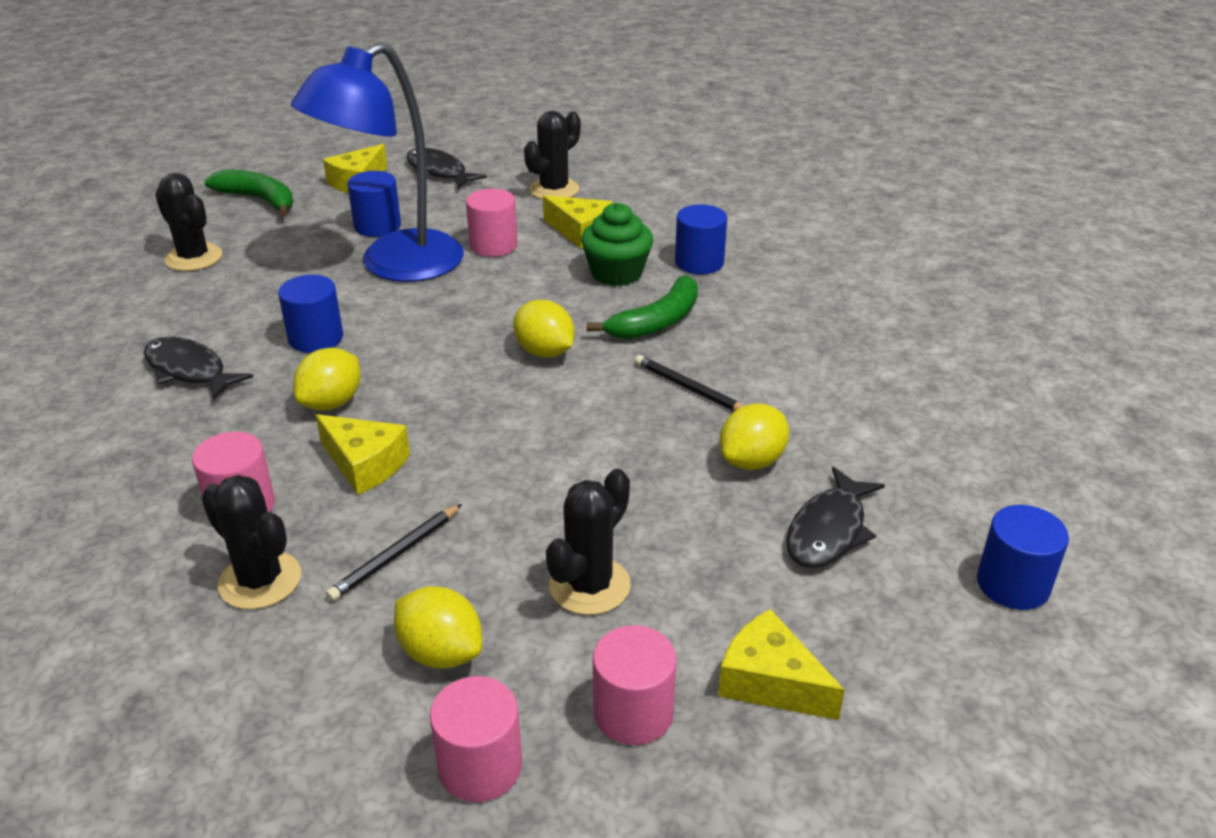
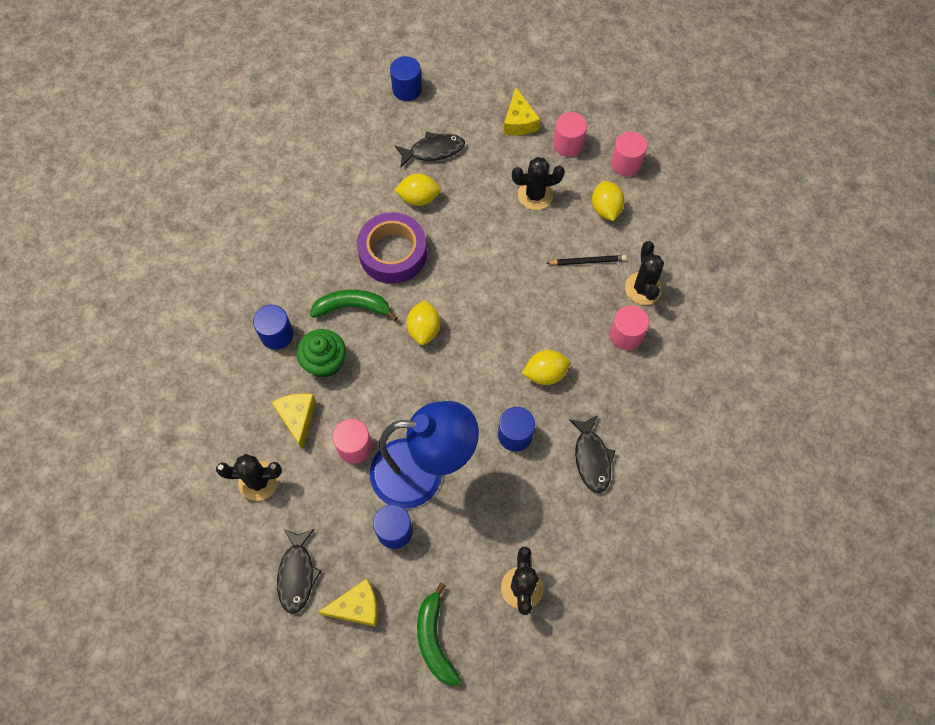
camera: 135 degrees left, 30 degrees up
(365, 464) = (561, 320): yellow cheese -> none
(690, 389) = (393, 253): black pencil -> purple tape

